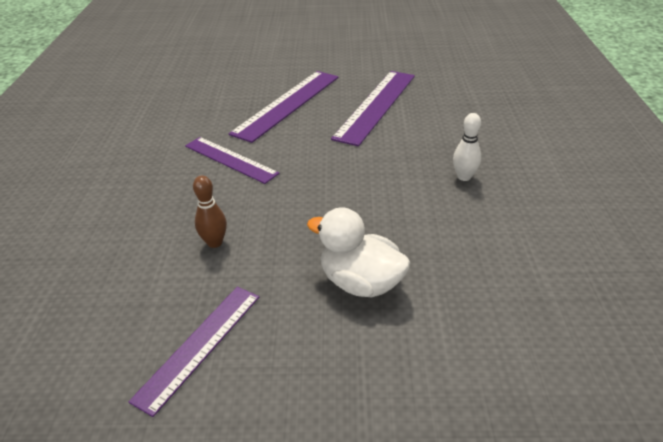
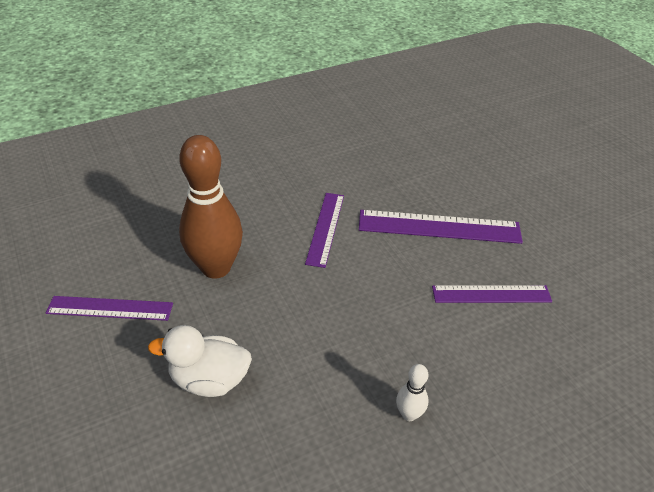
camera: 60 degrees right, 5 degrees up
(215, 242) = (216, 268): brown bowling pin -> brown bowling pin, size x2.31
(361, 283) = (209, 380): white duck -> white duck turned 90 degrees counterclockwise
(376, 105) = (491, 294): purple ruler -> purple ruler, size x0.66

